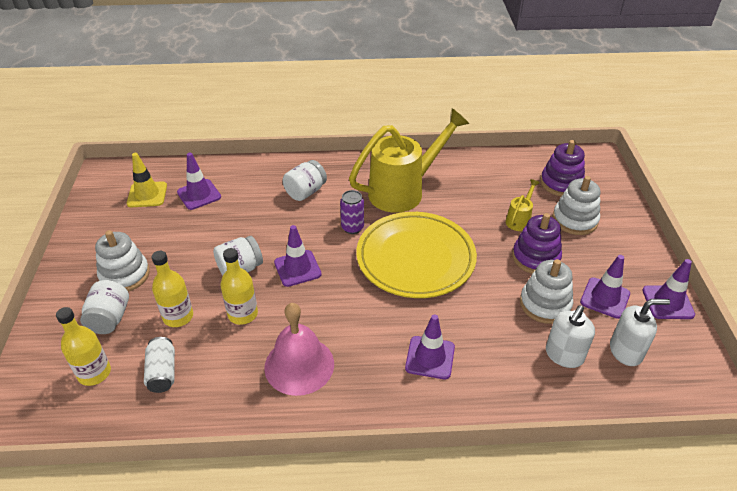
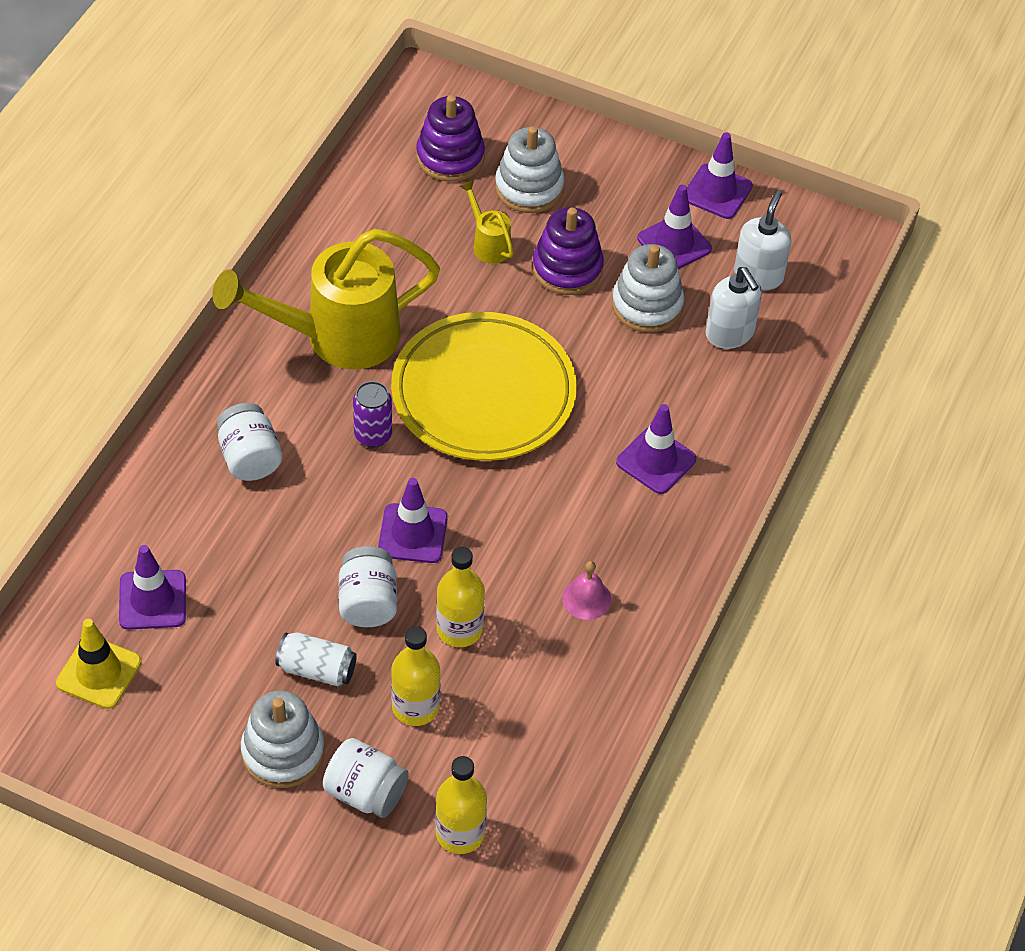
camera: 65 degrees left, 10 degrees up
(162, 372) = (507, 753): white can -> white can (317, 669)
(299, 365) = (586, 598): pink bell -> pink bell, size x0.50
(404, 191) = (336, 337): yellow watering can -> yellow watering can turned 105 degrees counterclockwise

